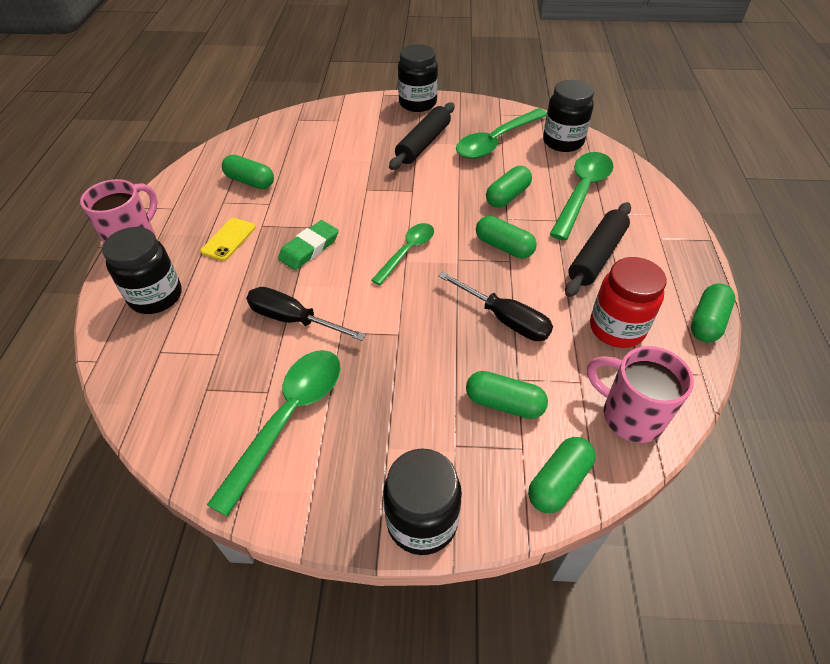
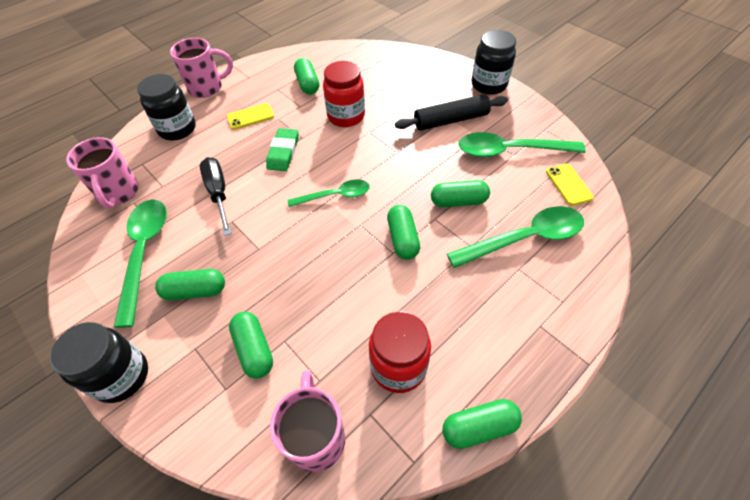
camera: 45 degrees right, 5 degrees up
(174, 393) = (119, 193): none -> pink mug
(289, 418) = (144, 252): green spoon -> green spoon turned 75 degrees counterclockwise
(309, 248) = (283, 152): green eraser -> green eraser turned 75 degrees counterclockwise
(328, 188) = (346, 116): none -> red jar
(505, 319) = (332, 293): black screwdriver -> none
(558, 482) = (214, 432): green capsule -> green capsule (195, 291)
(563, 142) = (568, 184): black jar -> yellow phone
(596, 256) = (463, 298): black rolling pin -> none

